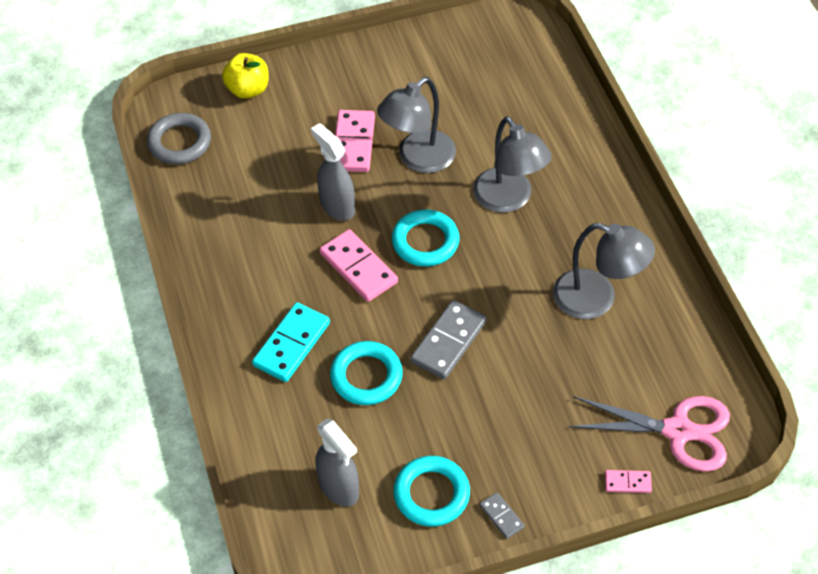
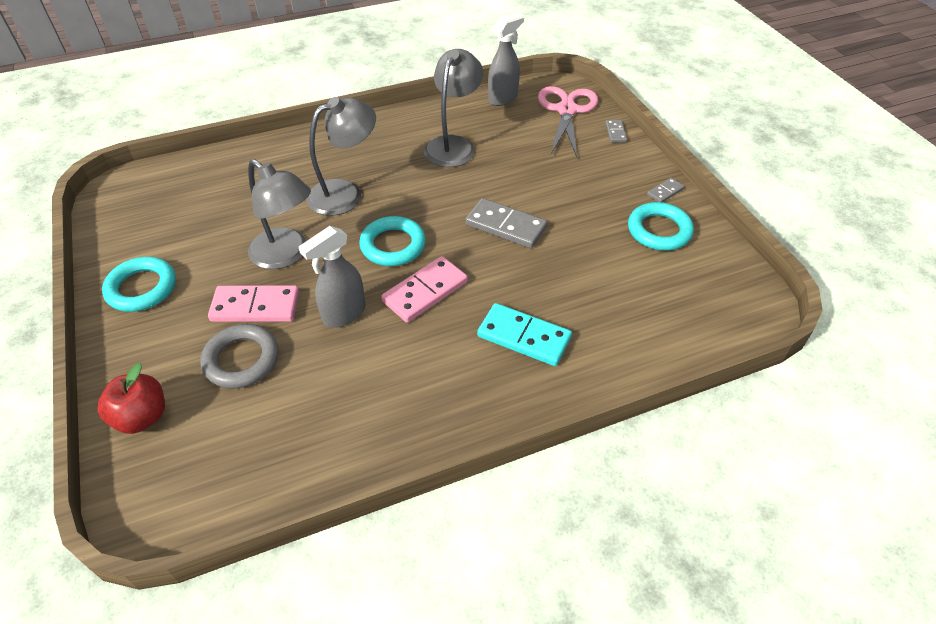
camera: 95 degrees left, 5 degrees down
(179, 142) = (219, 486): grey ring -> grey ring (241, 360)
(248, 89) = (142, 417): yellow apple -> red apple
(339, 488) = (673, 289): grey spray bottle -> grey spray bottle (503, 98)
(366, 376) = (552, 278): turquoise ring -> turquoise ring (142, 288)
(627, 482) = (615, 132): pink domino -> grey domino

